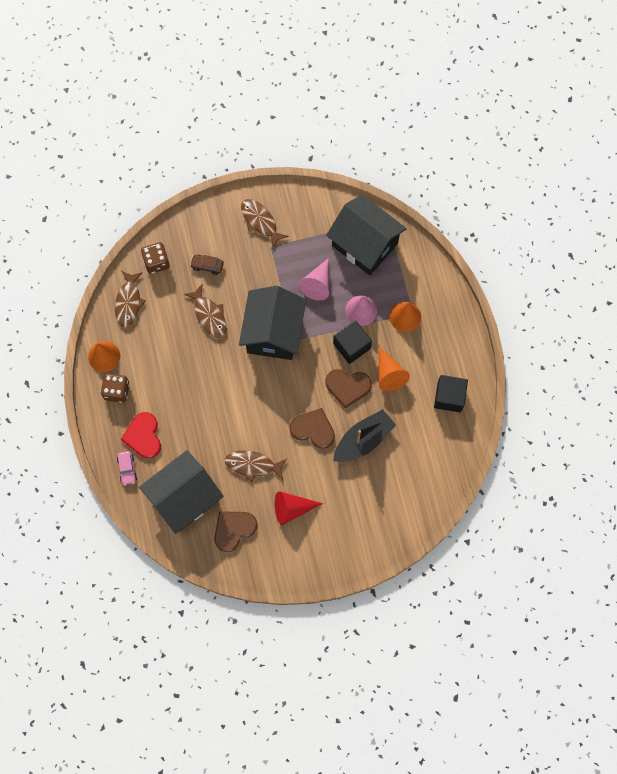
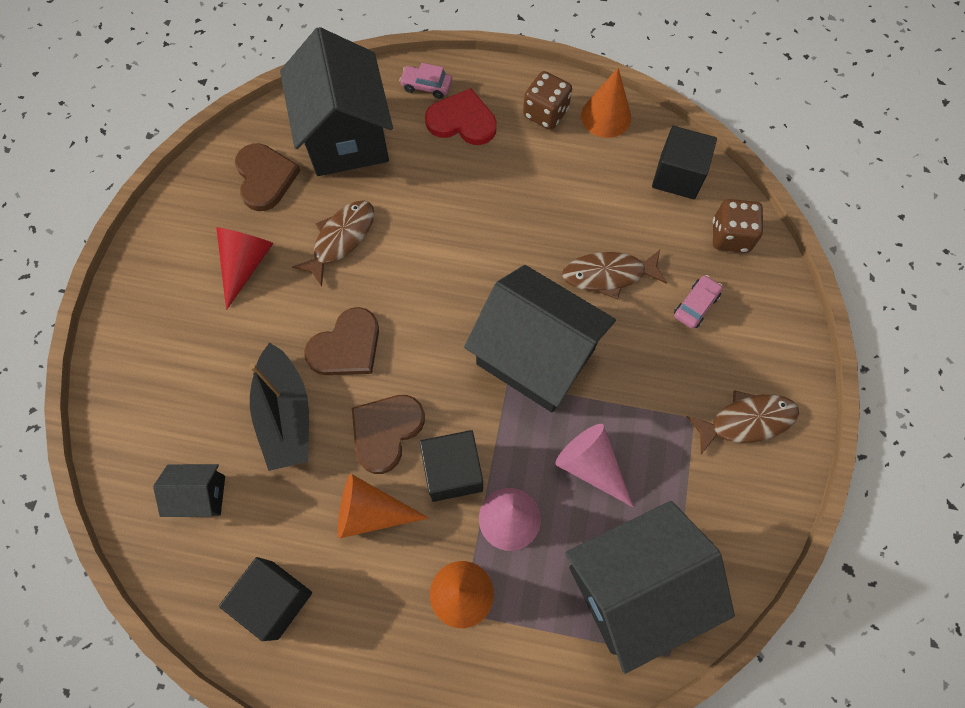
camera: 115 degrees right, 5 degrees down
(128, 302) = (677, 176): brown fish -> black cube
(207, 265) = (695, 305): brown car -> pink car
(421, 458) = (201, 495): none -> black house

